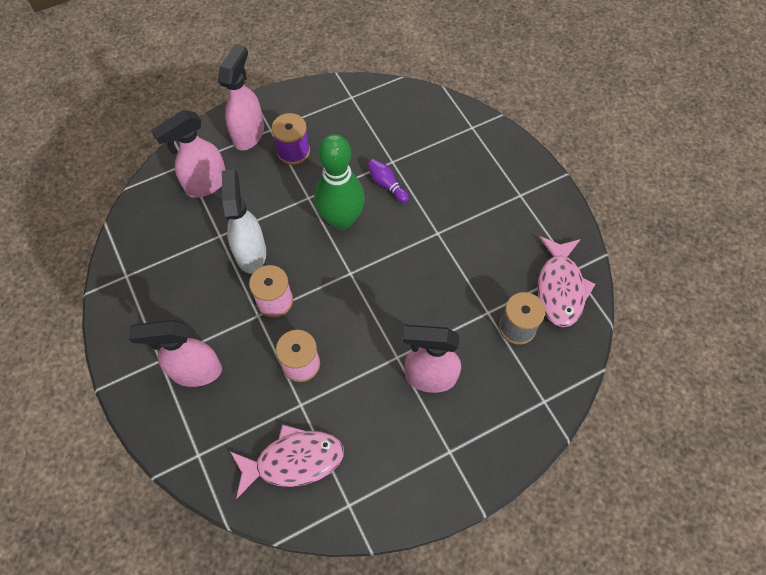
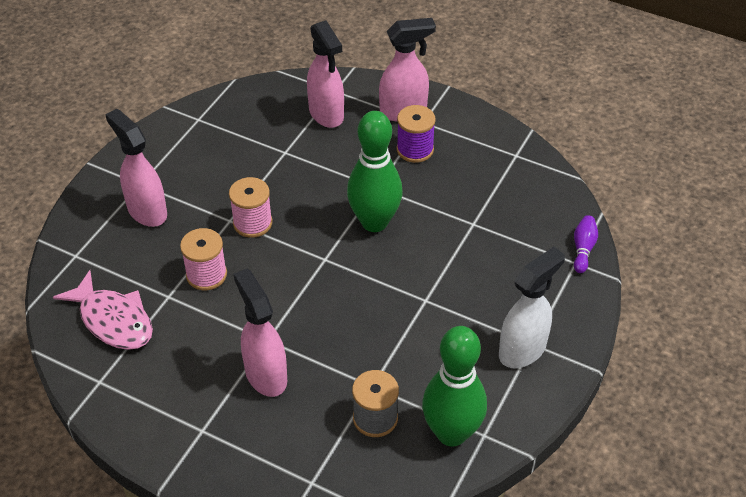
camera: 55 degrees right, 15 degrees down
(205, 184) = (326, 114): pink spray bottle -> pink spray bottle turned 135 degrees counterclockwise
(251, 252) = (286, 181): white spray bottle -> white spray bottle (523, 349)
(387, 184) = (443, 233): purple bowling pin -> purple bowling pin (583, 249)
(560, 288) = (451, 433): pink fish -> green bowling pin

